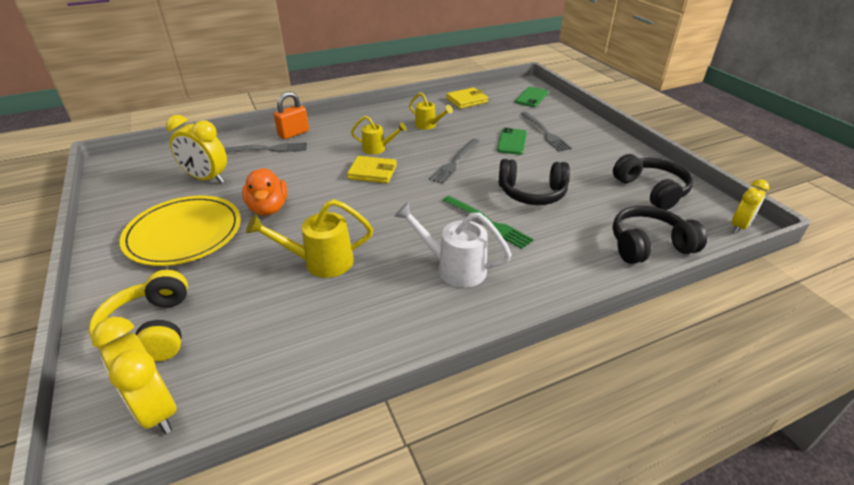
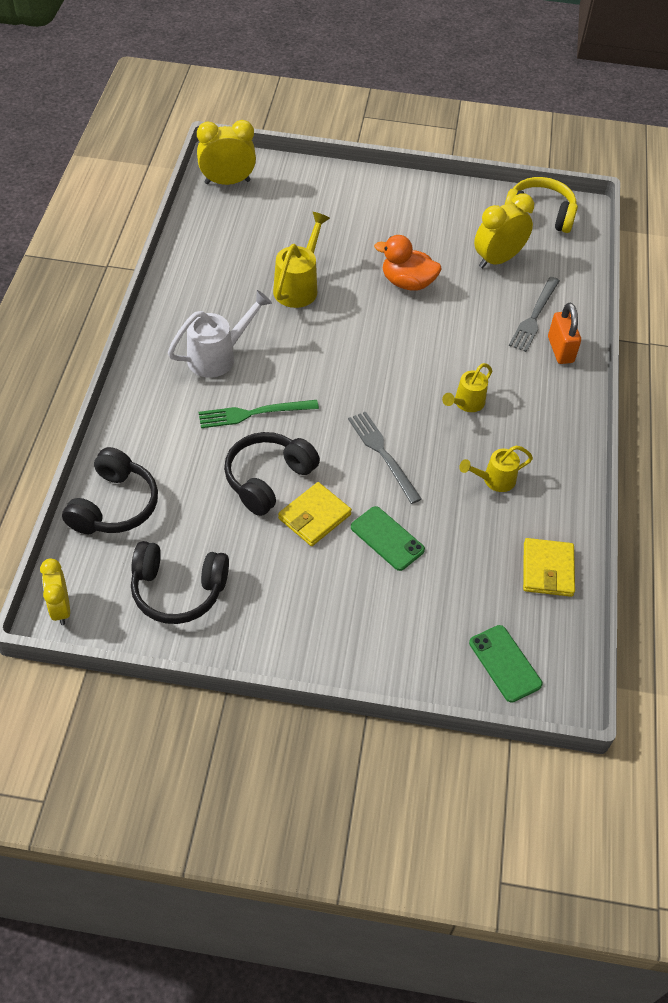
camera: 120 degrees right, 15 degrees up
(151, 330) = (300, 191): yellow headphones -> yellow headphones (539, 214)
(184, 233) = (408, 227): yellow plate -> none
(372, 172) = (416, 376): yellow wallet -> yellow wallet (314, 516)
(545, 133) = (383, 592): grey fork -> none

